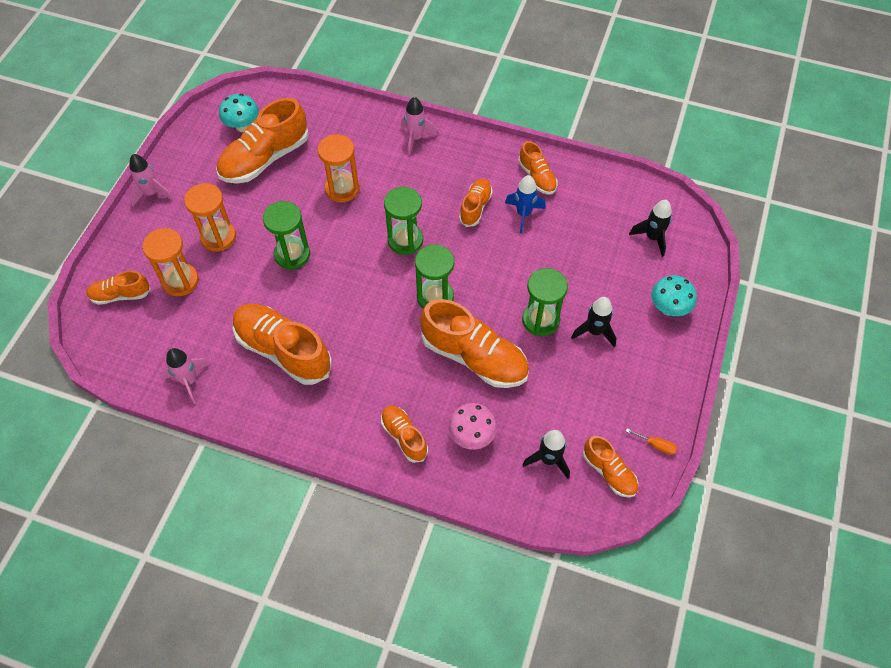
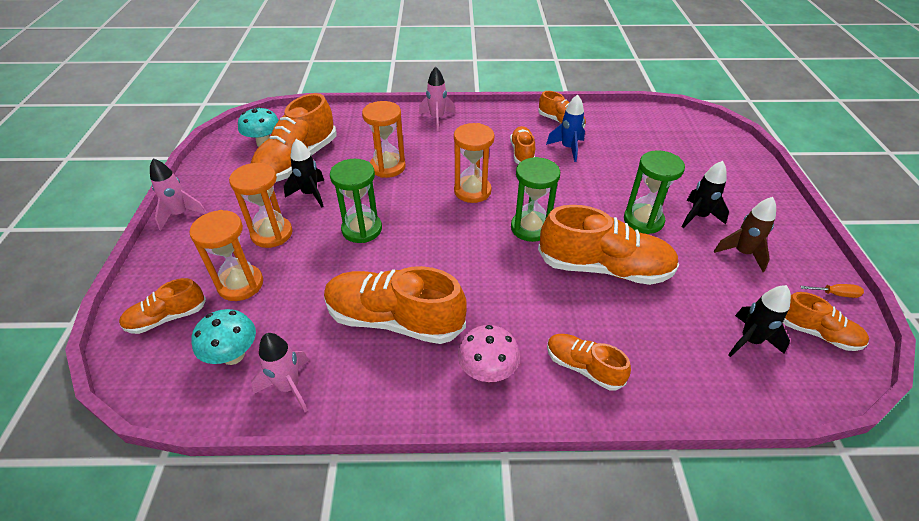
camera: 20 degrees left, 15 degrees down
(405, 240) = (472, 191): green hourglass -> orange hourglass
(472, 436) = (655, 342): pink mushroom -> pink mushroom (487, 372)
(605, 381) = (742, 253): none -> brown rocket
(652, 238) = (687, 140): black rocket -> black rocket (310, 194)
(668, 308) = (744, 183): turquoise mushroom -> turquoise mushroom (233, 355)

